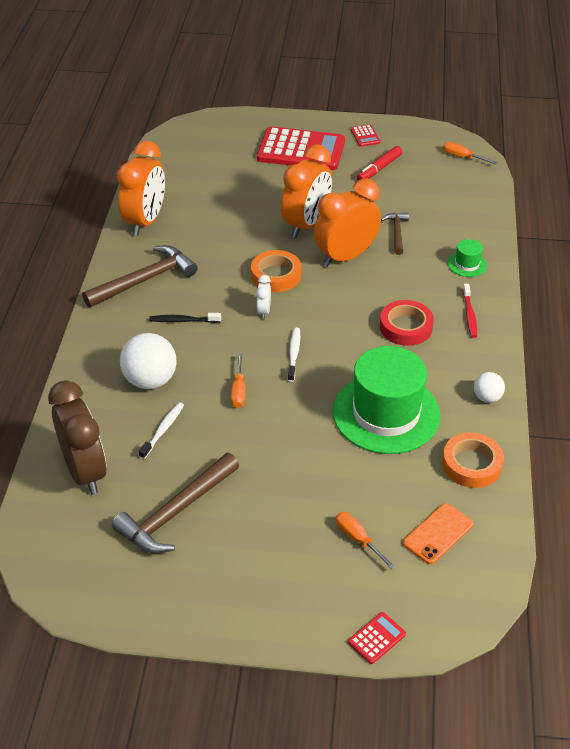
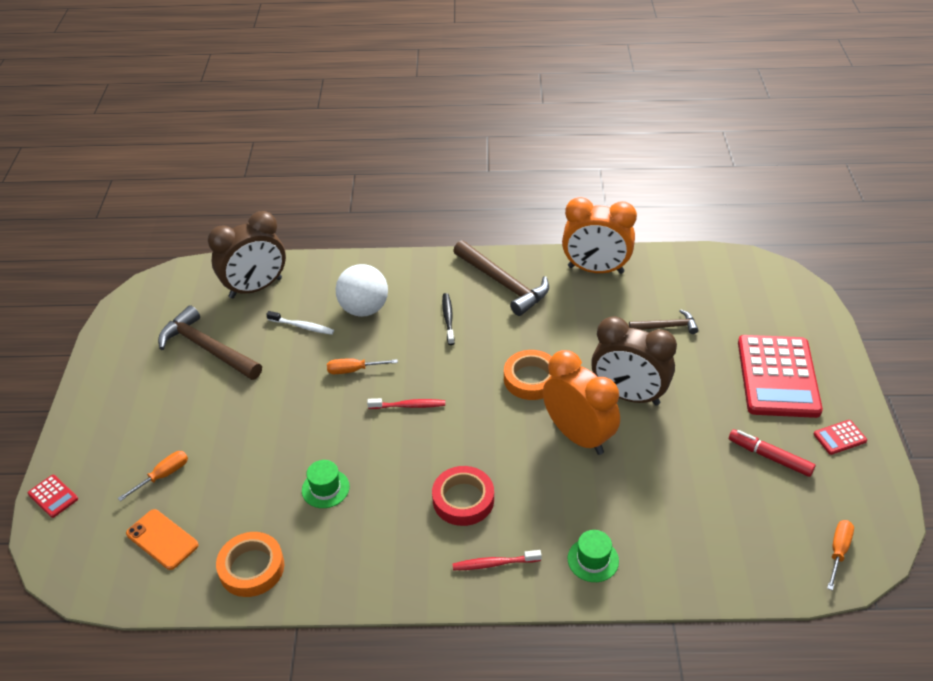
camera: 85 degrees right, 0 degrees up
(264, 311) = (471, 375): white clock -> none
(294, 354) = (409, 406): white toothbrush -> red toothbrush
(306, 224) = (628, 395): orange clock -> brown clock
(386, 413) = (325, 488): green hat -> green hat, size x0.42
(397, 233) = (638, 482): brown hammer -> brown hammer (666, 326)
(487, 398) = (352, 583): white ball -> none

